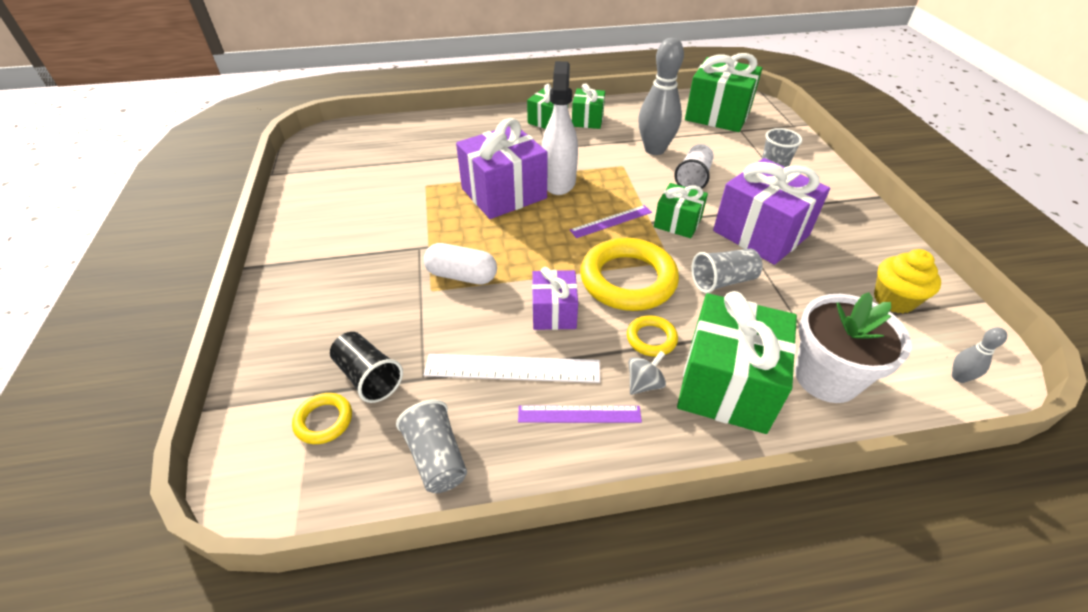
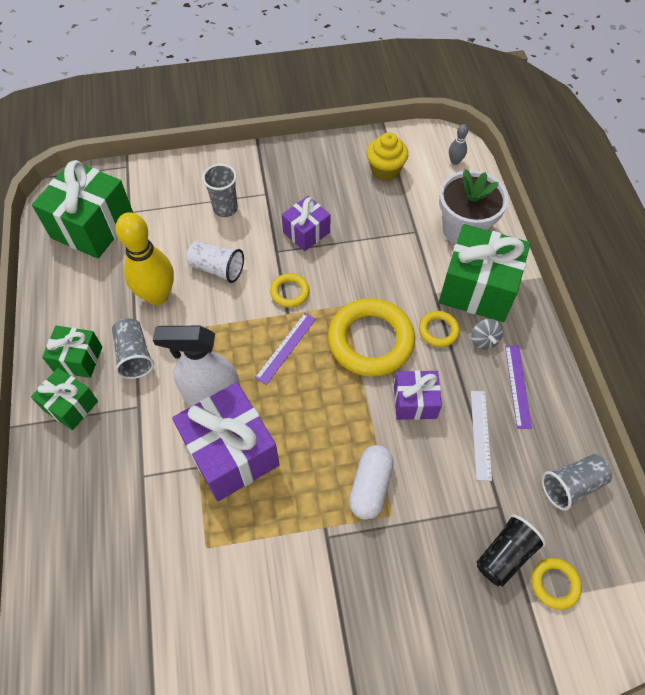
camera: 90 degrees left, 15 degrees up
(512, 368) = (480, 434): white ruler -> white ruler, size x0.66
(611, 221) = (286, 348): purple ruler -> purple ruler turned 60 degrees clockwise
(644, 384) = (484, 340): grey spinning top -> grey spinning top turned 150 degrees counterclockwise
(654, 149) = (157, 295): grey bowling pin -> yellow bowling pin
(677, 223) = (290, 292): green gift -> yellow ring
(722, 281) = (369, 271): grey cup -> grey cup (134, 355)
(760, 233) = (306, 232): purple gift -> purple gift, size x0.56

